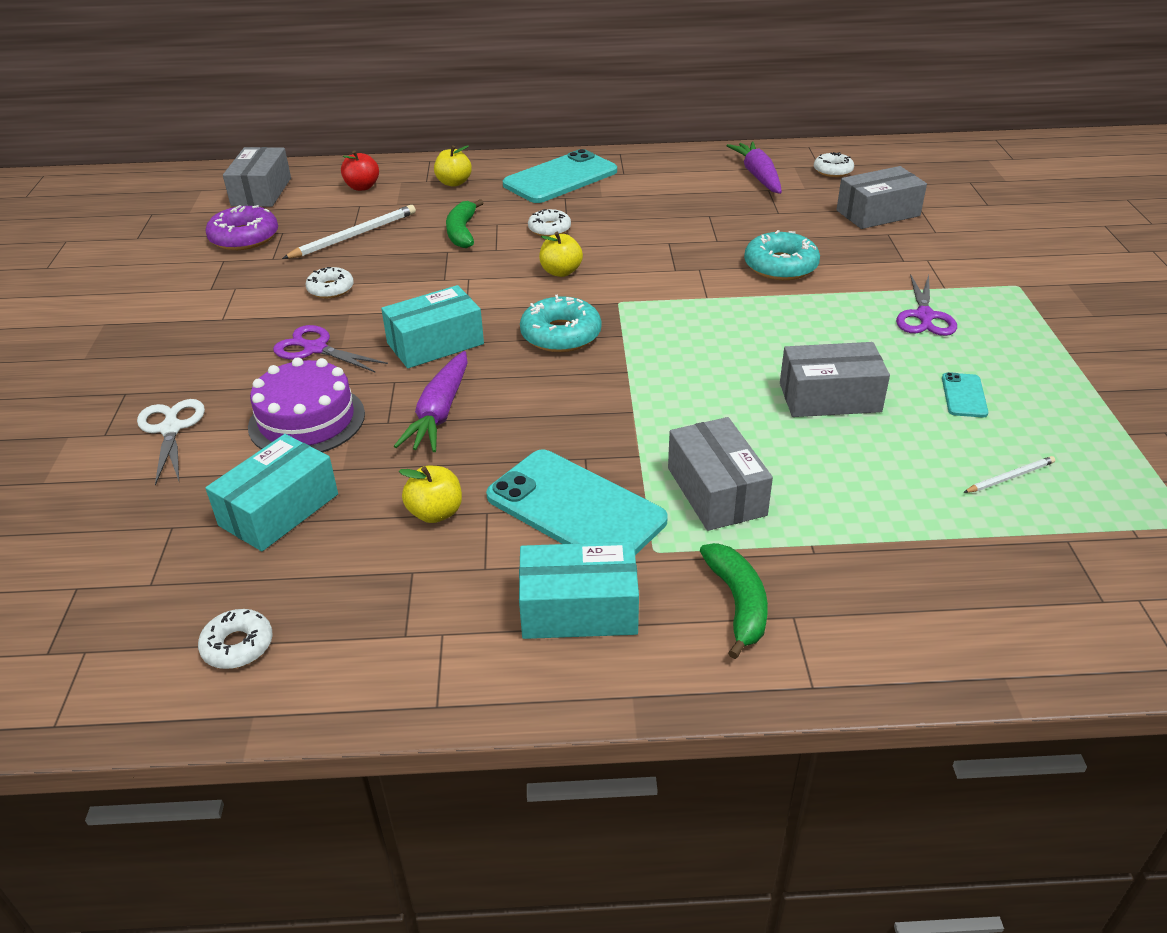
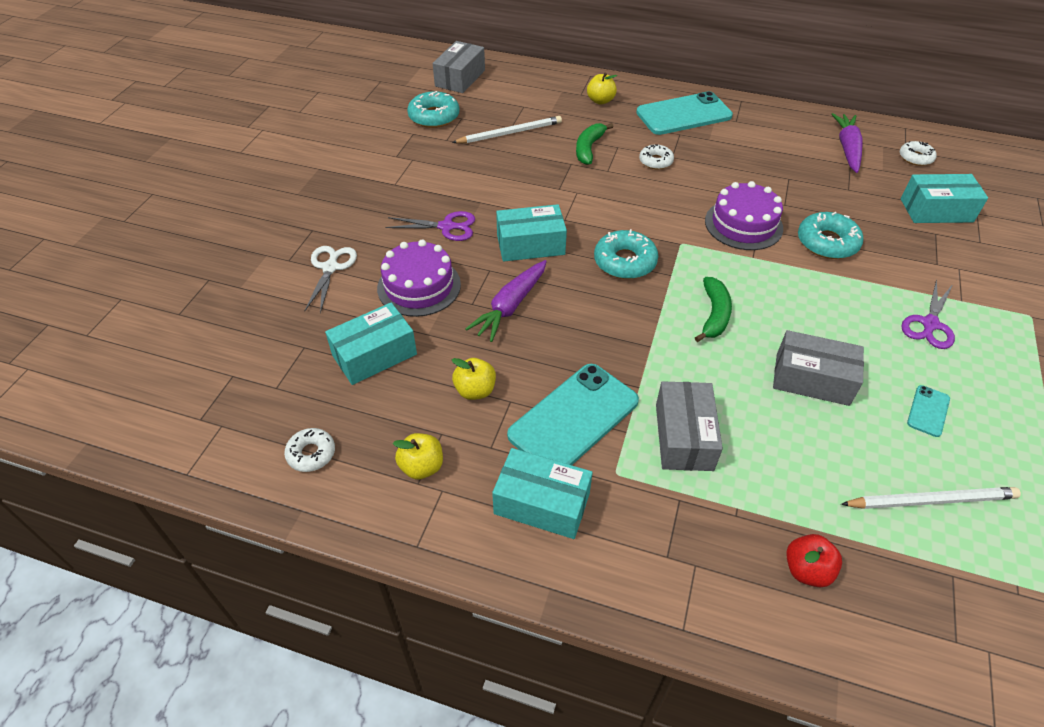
camera: 20 degrees right, 10 degrees up
(244, 237) = (434, 117): purple donut -> turquoise donut
(315, 349) = (446, 227): purple scissors -> purple scissors turned 135 degrees clockwise
(330, 289) = (476, 177): white donut -> none
(362, 187) = (532, 89): red apple -> red apple (806, 570)
(561, 272) = (648, 204): yellow apple -> yellow apple (422, 467)
(576, 508) = (574, 418): turquoise phone -> turquoise phone turned 75 degrees clockwise
(680, 269) = (743, 224): none -> purple cake
(737, 603) = (658, 539): green banana -> green banana (714, 315)
(878, 213) = (936, 210): grey box -> turquoise box
(1010, 477) = (931, 500): white pencil -> white pencil, size x1.86

